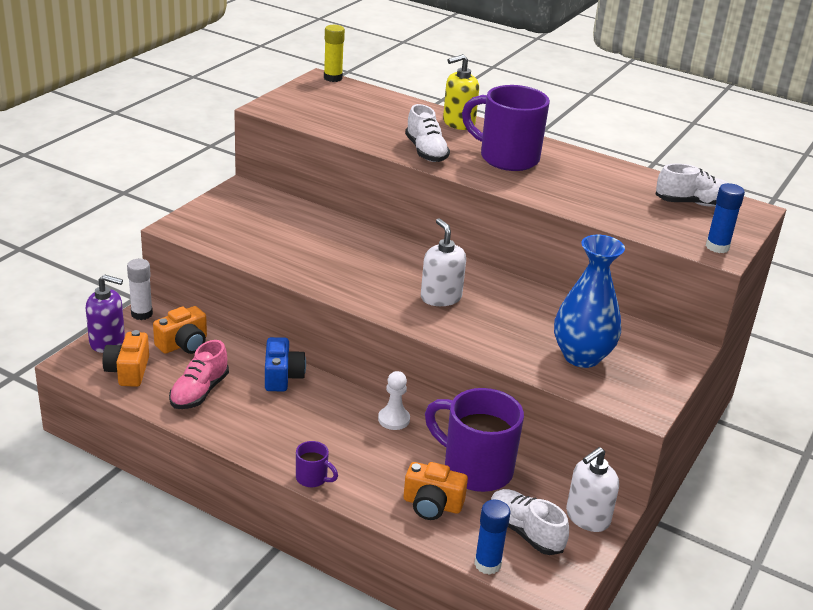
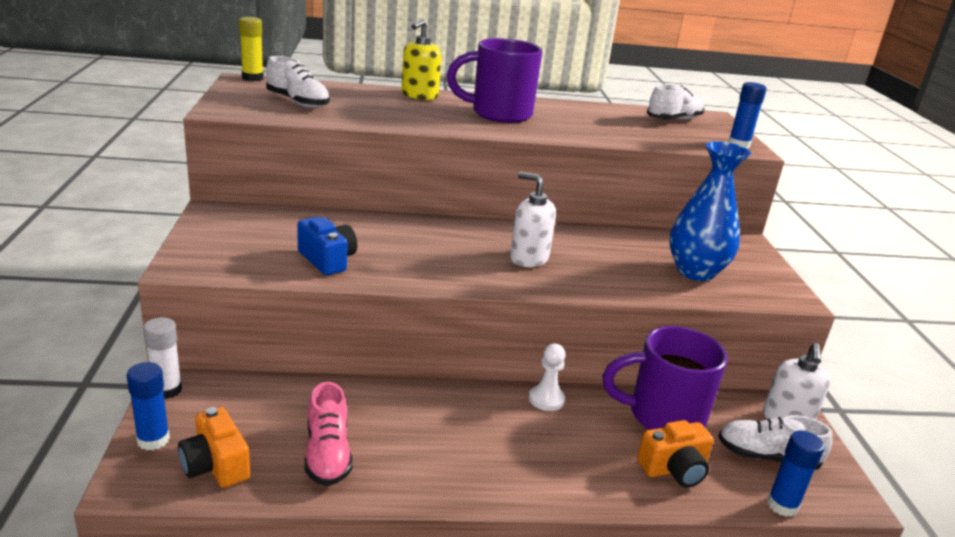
camera: 35 degrees left, 5 degrees down
(107, 342) = (153, 440): purple soap dispenser -> blue glue stick
(183, 344) = (253, 406): orange camera -> none
(282, 376) = (398, 399): blue camera -> blue camera (327, 260)
(312, 478) = (547, 497): purple mug -> none
(426, 152) = (427, 121): white shoe -> white shoe (298, 102)

